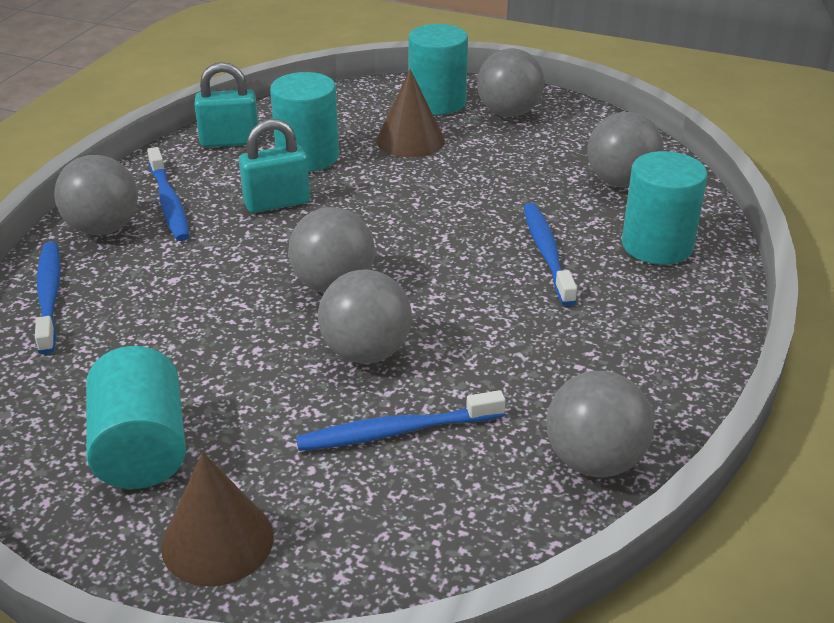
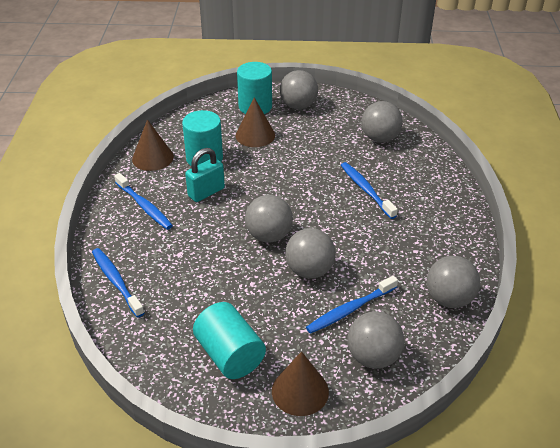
camera: 20 degrees left, 5 degrees up
(103, 228) = (117, 232): grey ball -> grey ball (373, 357)
(230, 141) = (152, 158): turquoise padlock -> brown cone
(657, 245) = (417, 173): turquoise cylinder -> none

